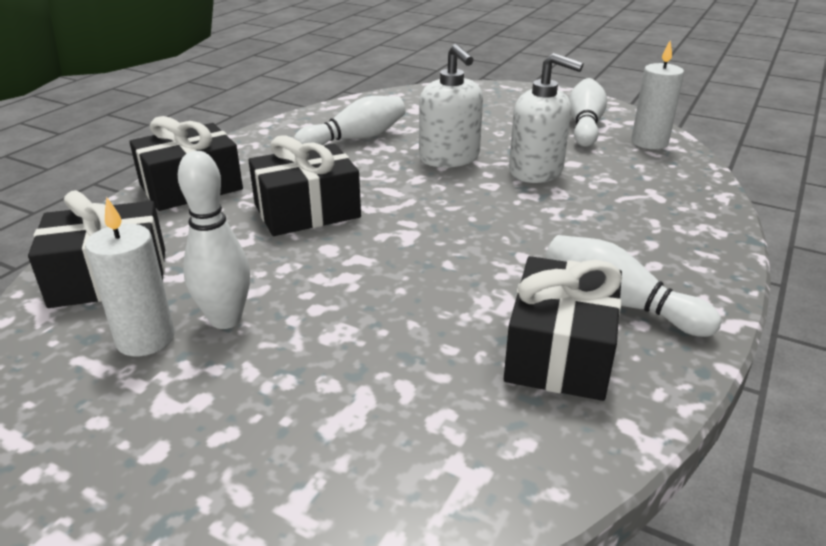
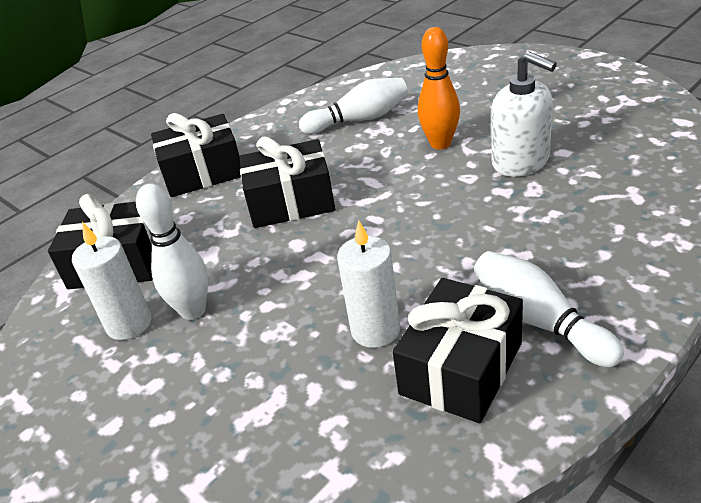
camera: 20 degrees right, 5 degrees up
(449, 158) = (440, 144): white soap dispenser -> orange bowling pin
(584, 126) = (595, 104): white bowling pin -> none
(649, 142) = (658, 126): white candle -> white candle (375, 330)

